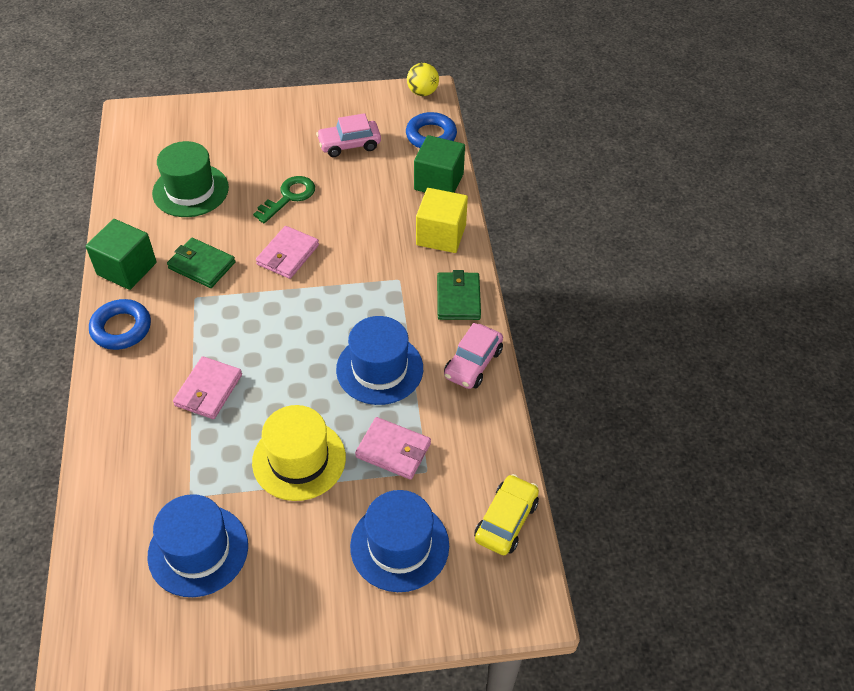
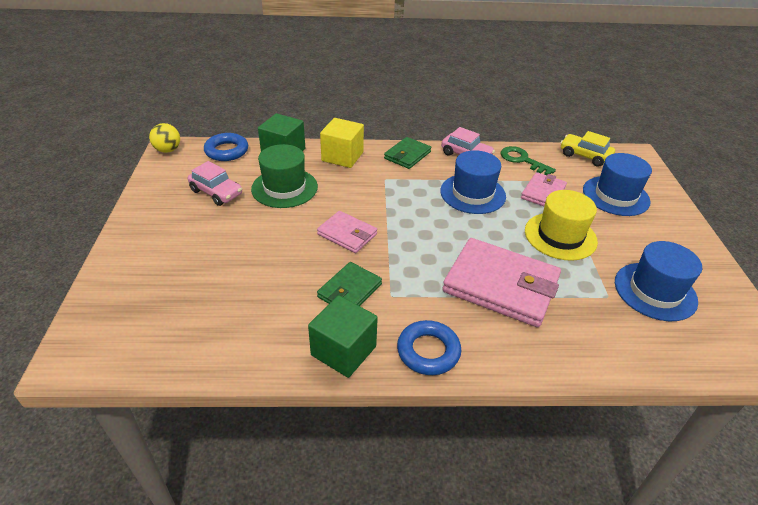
camera: 85 degrees left, 10 degrees down
(190, 190) = (237, 300): green hat -> green hat (284, 188)
(208, 390) = (500, 285): pink wallet -> pink wallet, size x1.85
(289, 197) = (272, 231): green key -> green key (522, 160)
(349, 144) = (216, 192): pink car -> pink car turned 45 degrees counterclockwise
(458, 298) = (407, 155): green wallet -> green wallet turned 60 degrees counterclockwise

